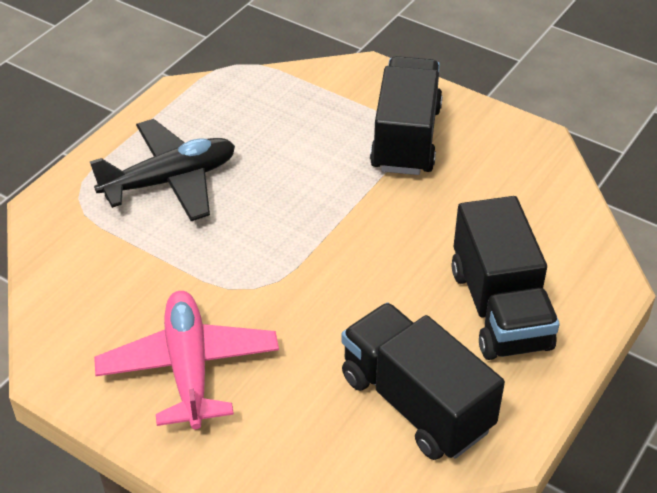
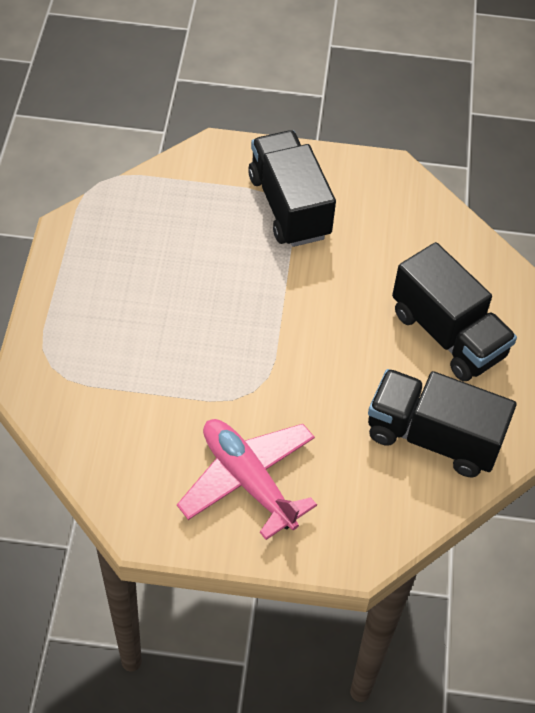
camera: 30 degrees left, 10 degrees up
(170, 181) = (120, 319): black plane -> none

